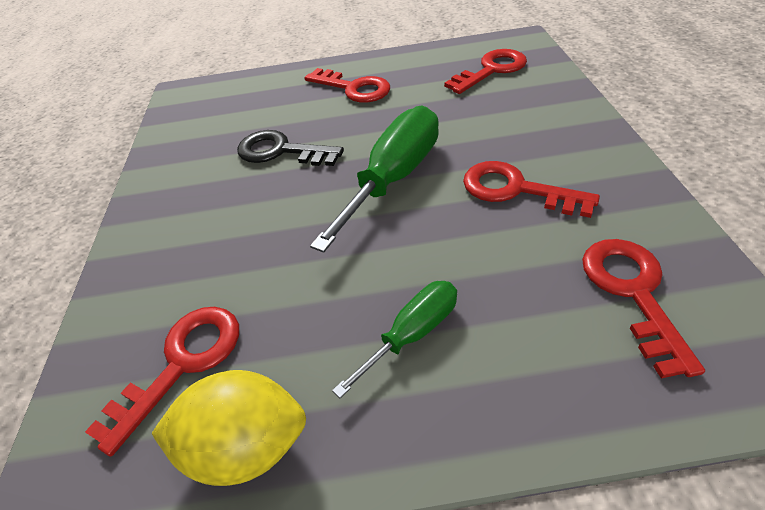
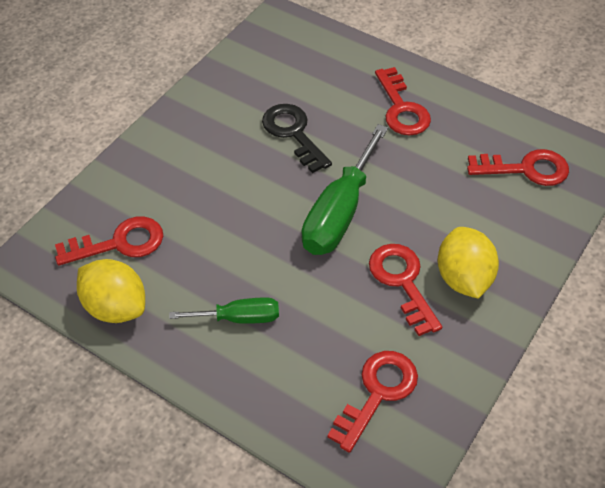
camera: 35 degrees right, 5 degrees up
(394, 178) = (339, 213): green screwdriver -> green screwdriver turned 135 degrees clockwise
(555, 155) = (463, 278): none -> yellow lemon

